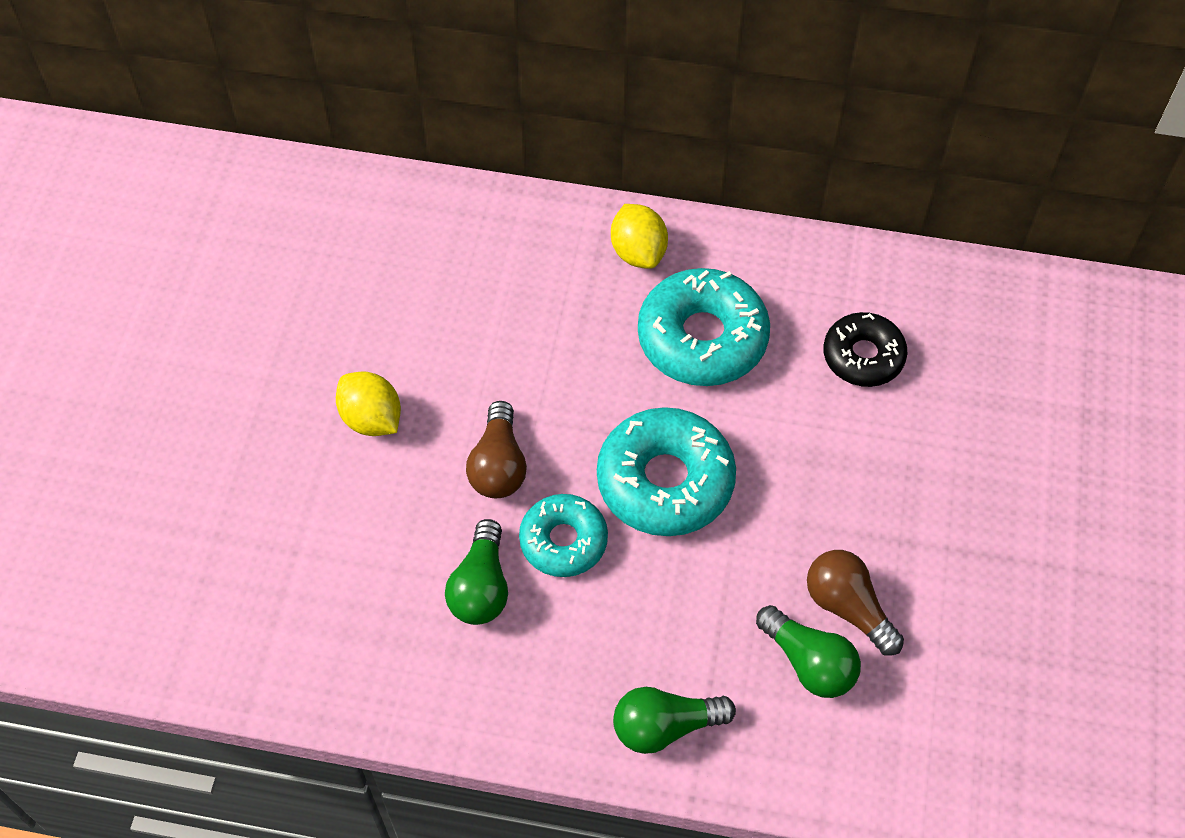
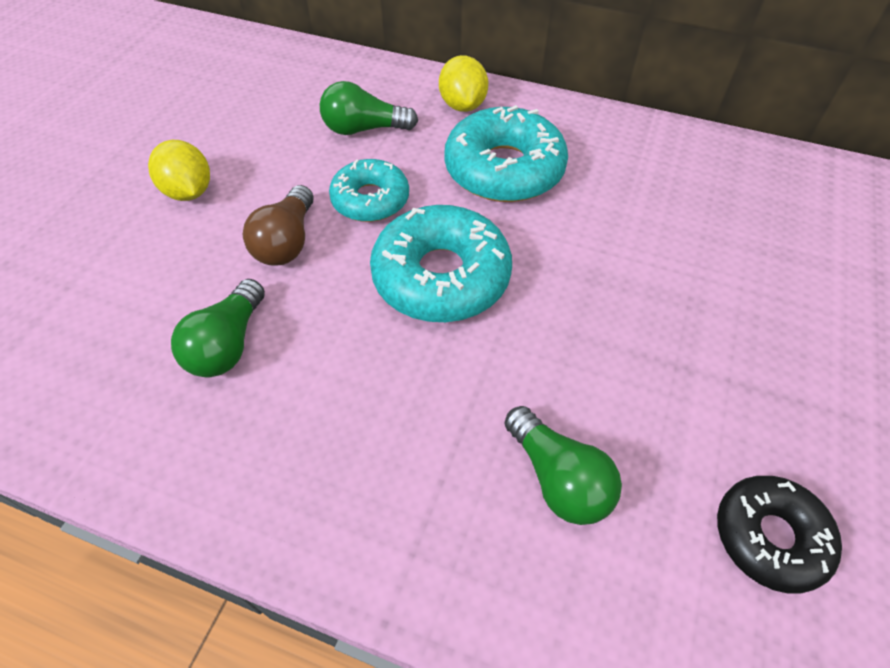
camera: 10 degrees right, 5 degrees down
(563, 541) = (325, 314): turquoise donut -> turquoise donut (370, 200)
(665, 726) = (375, 525): green light bulb -> green light bulb (364, 129)
(848, 607) = (611, 424): brown light bulb -> none
(863, 356) = (652, 201): black donut -> black donut (770, 537)

